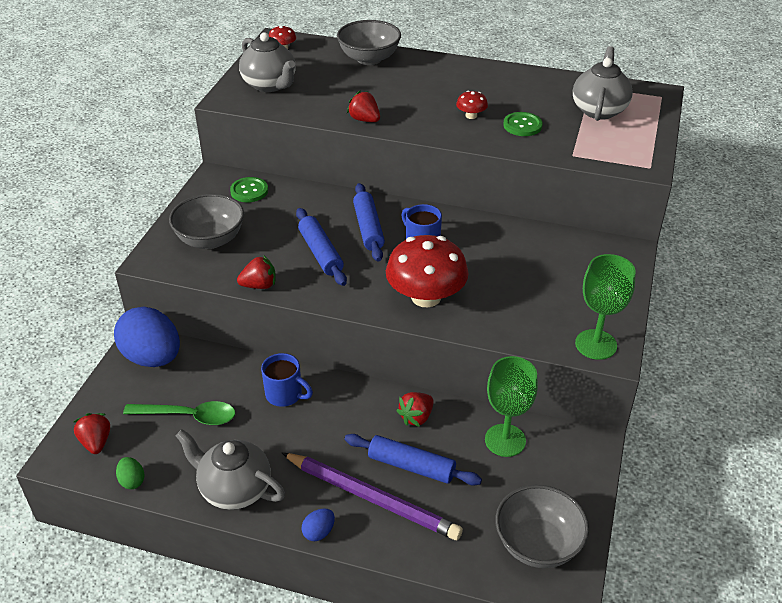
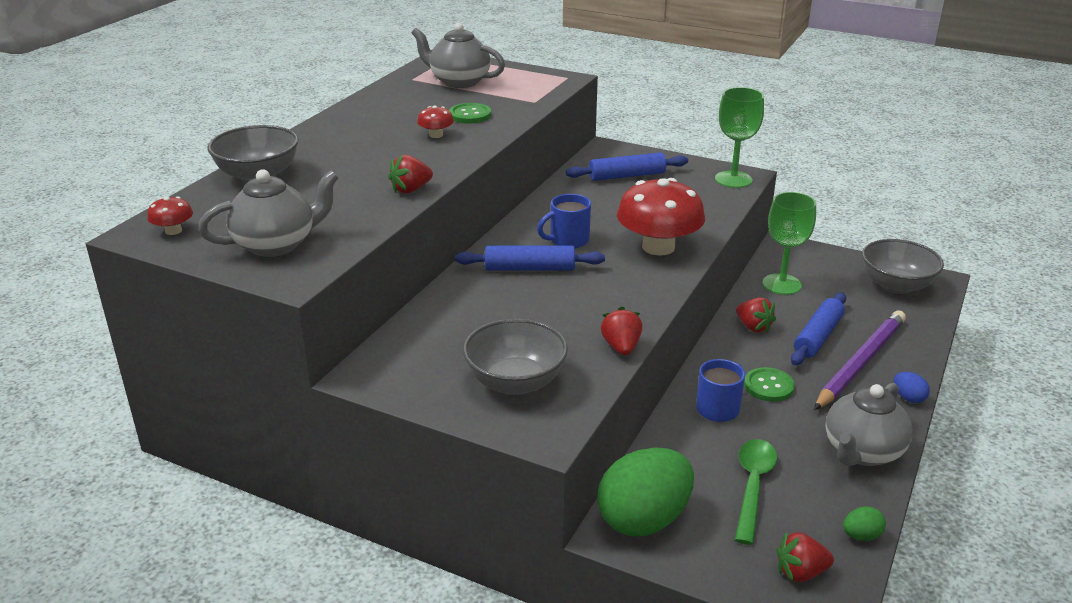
camera: 80 degrees left, 10 degrees down
(152, 358) = (644, 520): blue egg -> green egg
(249, 191) = (413, 347): green button -> green button (768, 386)
(320, 253) = (568, 302): blue rolling pin -> blue rolling pin (626, 176)

